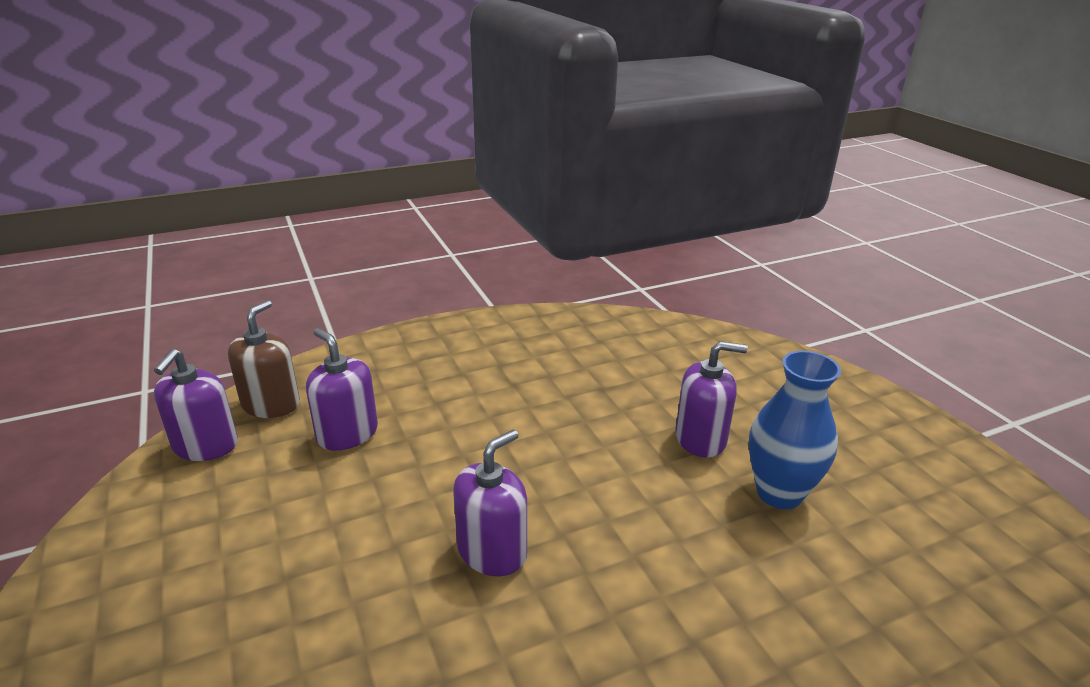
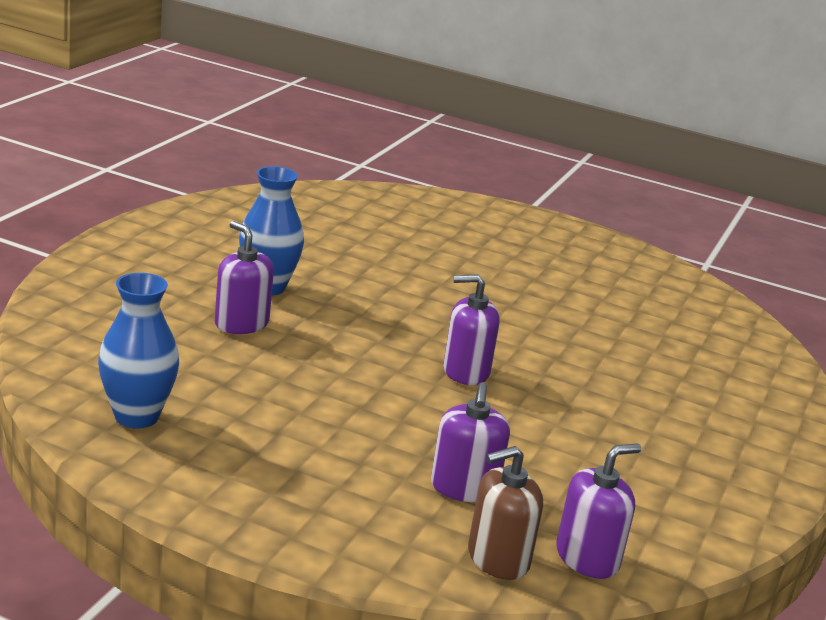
camera: 135 degrees left, 5 degrees down
(587, 337) = (136, 416): none -> blue vase

